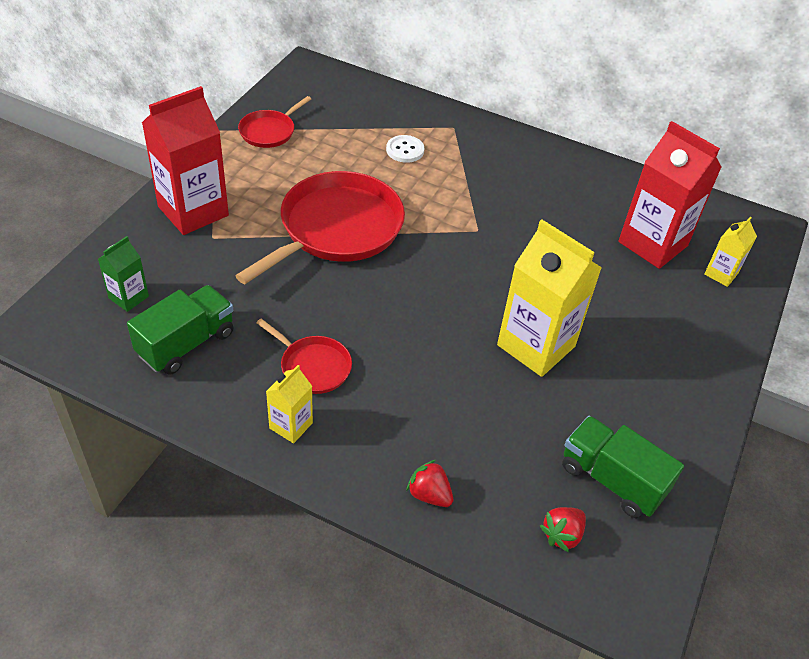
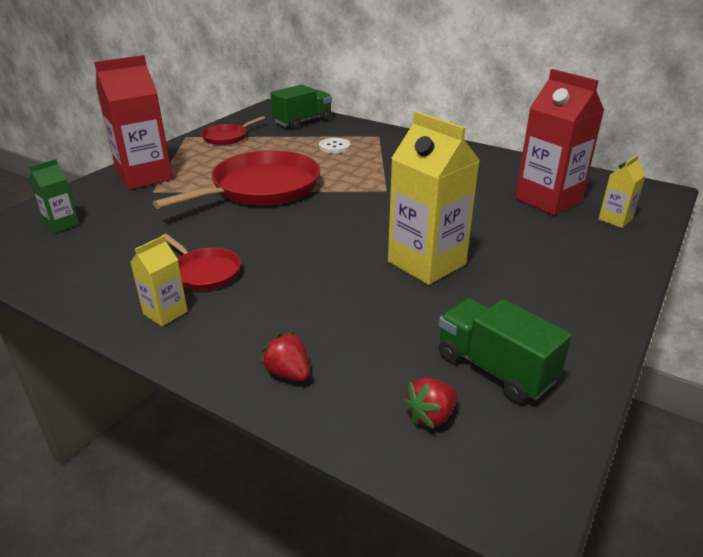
camera: 10 degrees right, 15 degrees down
(186, 343) = (95, 254): green truck -> green truck (303, 122)

